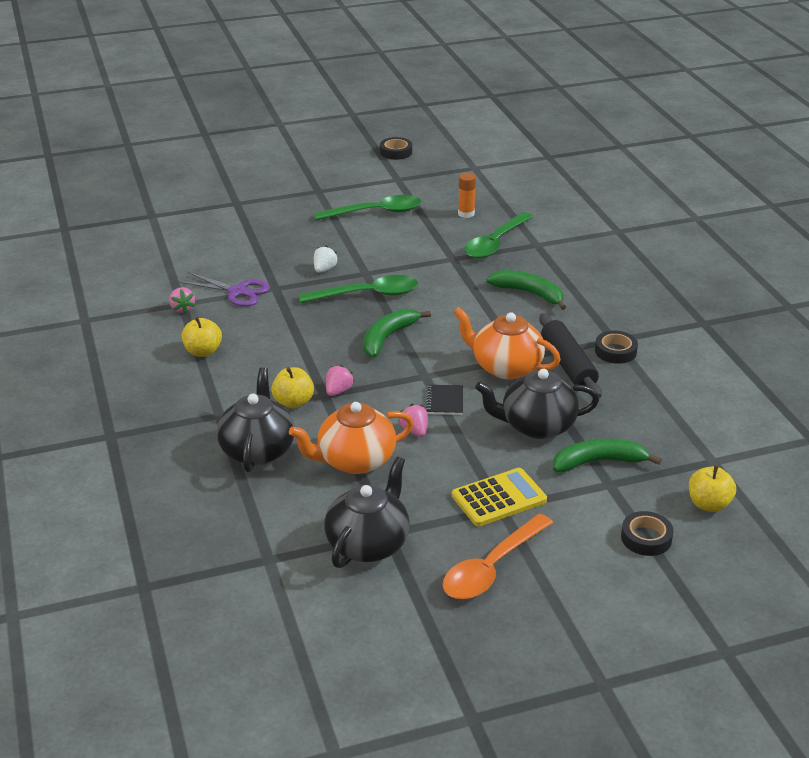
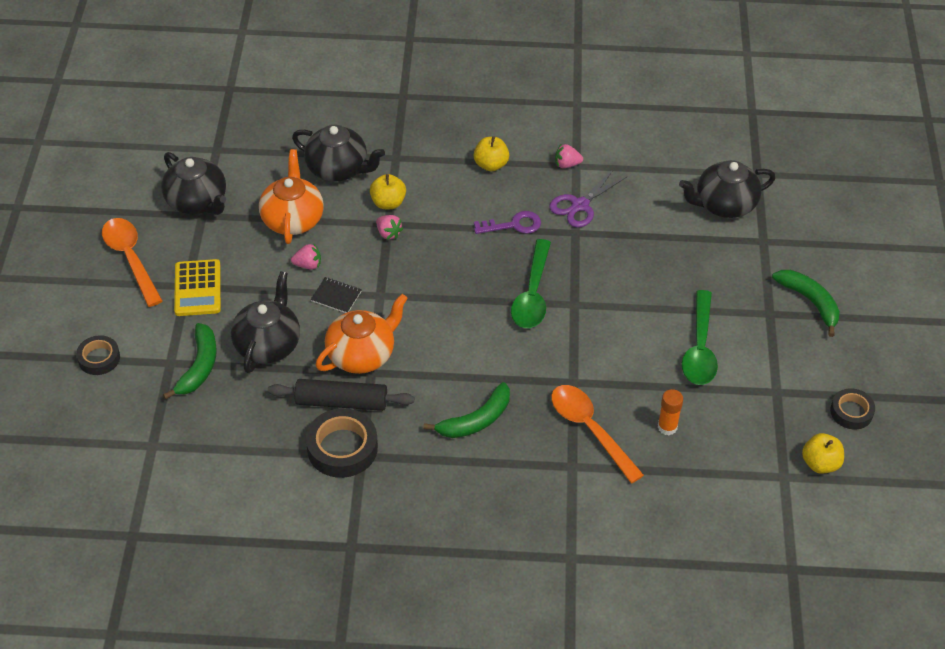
camera: 110 degrees right, 15 degrees up
(200, 224) = (724, 205): none -> black teapot
(284, 321) = (513, 225): none -> purple key
(324, 269) = (594, 275): white strawberry -> none
(387, 338) = (451, 287): green banana -> green banana (810, 302)
(495, 243) = (590, 430): green spoon -> orange spoon
(615, 351) = (342, 448): black tape -> black tape, size x1.63
(709, 504) = (106, 416): yellow apple -> yellow apple (820, 463)

